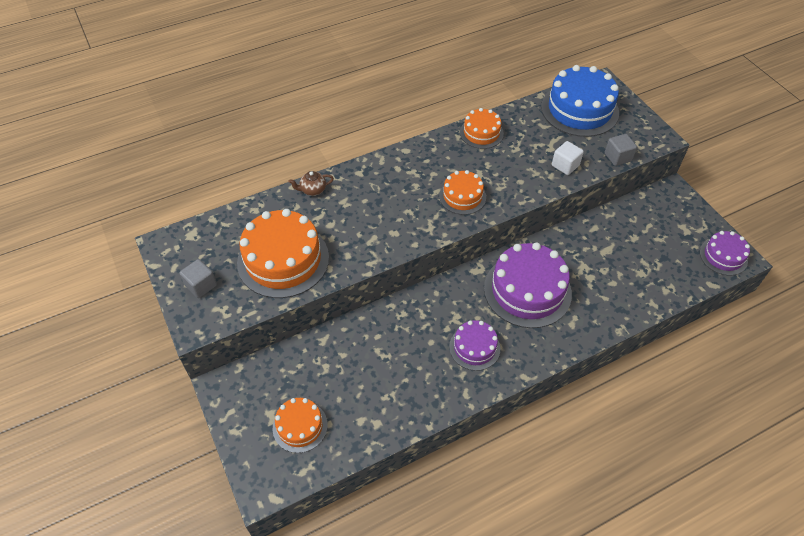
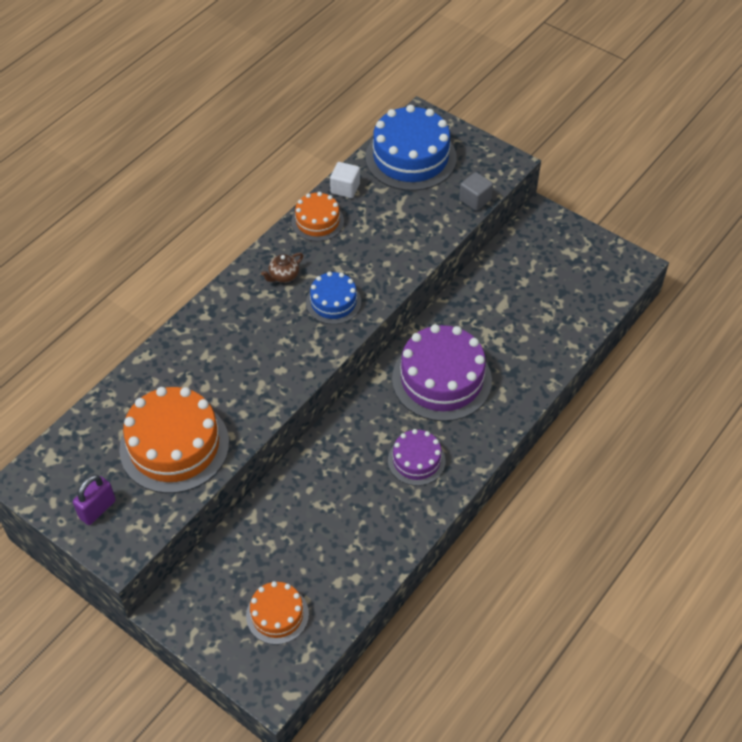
camera: 25 degrees left, 0 degrees up
(201, 285) = (97, 509): grey cube -> purple padlock
(313, 190) = (162, 355): brown teapot -> brown teapot (283, 276)
(462, 196) = (333, 302): orange cake -> blue cake
(565, 165) = (425, 228): white cube -> white cube (345, 188)
(723, 256) = (618, 269): purple cake -> none

